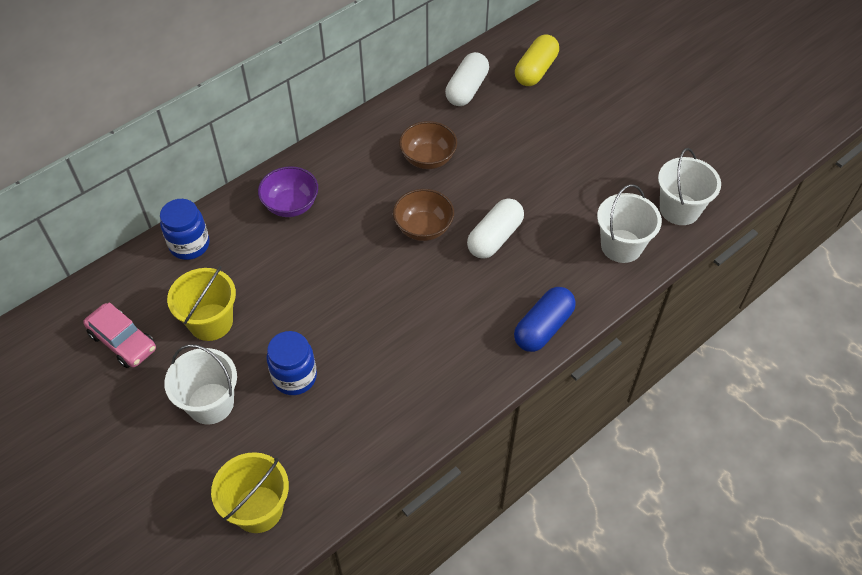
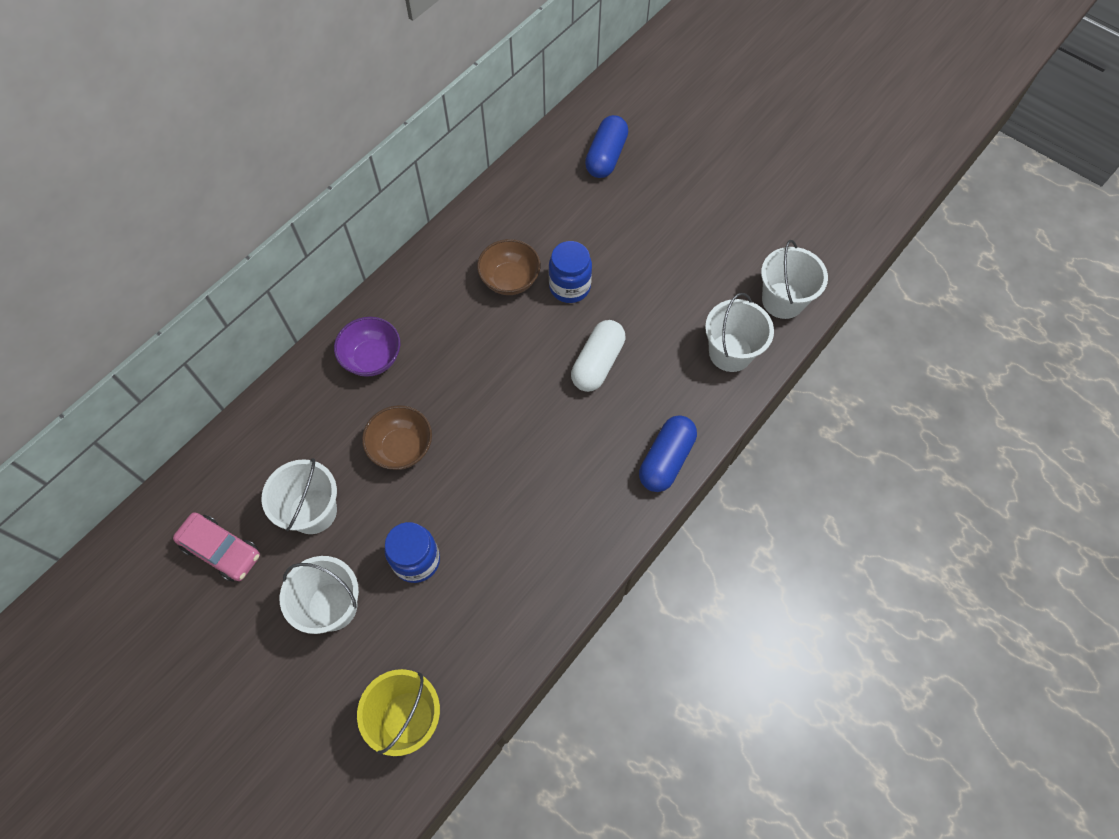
camera: 10 degrees left, 10 degrees up
(189, 245) = (271, 423): blue jar -> blue jar (570, 287)
(211, 322) = (313, 511): yellow bucket -> white bucket
(423, 228) = (520, 363): brown bowl -> brown bowl (401, 448)
(467, 89) = (536, 190): white capsule -> none
(536, 70) = (606, 157): yellow capsule -> blue capsule

